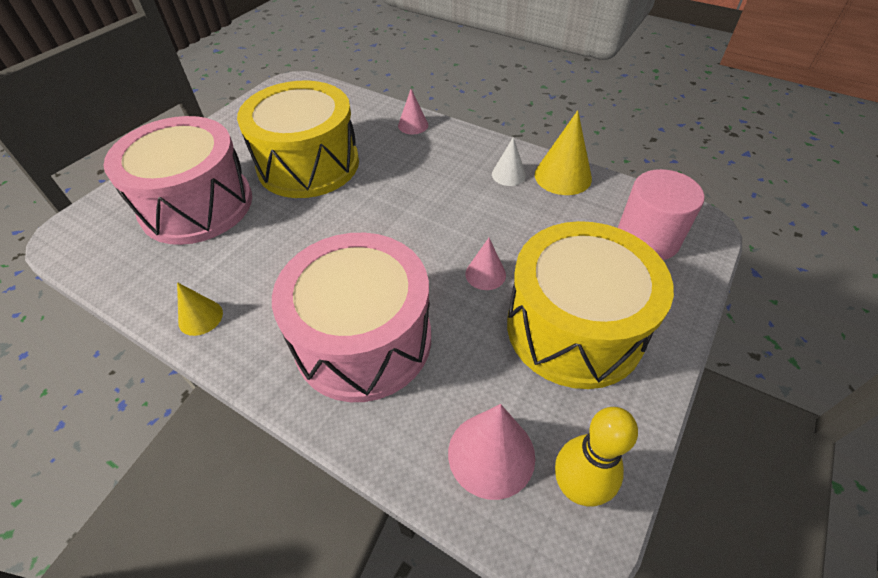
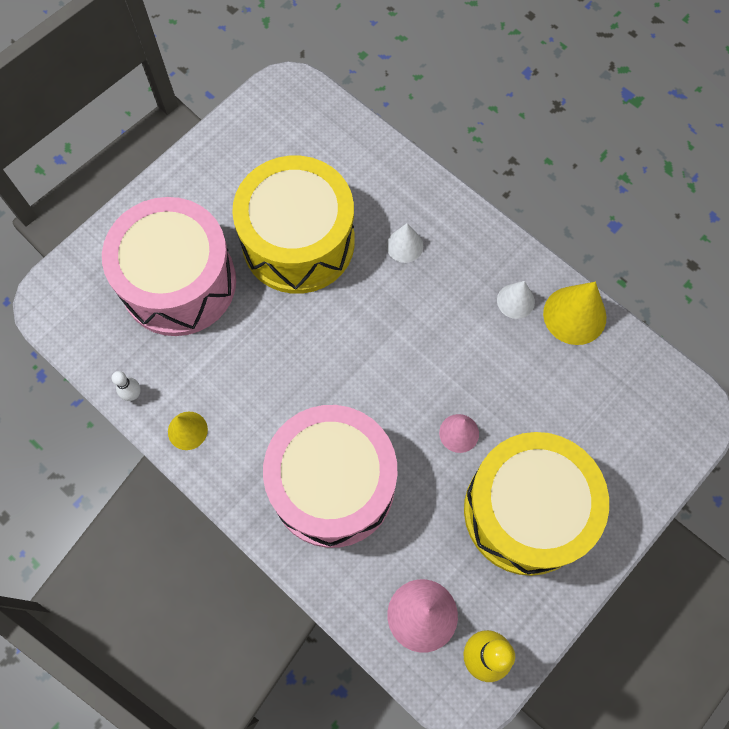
camera: 10 degrees right, 20 degrees up
(142, 296) = (133, 394): none -> white bowling pin
(403, 154) = (404, 245): none -> white cone
(413, 125) = (424, 197): pink cone -> none
(647, 239) = (634, 421): pink cylinder -> none

